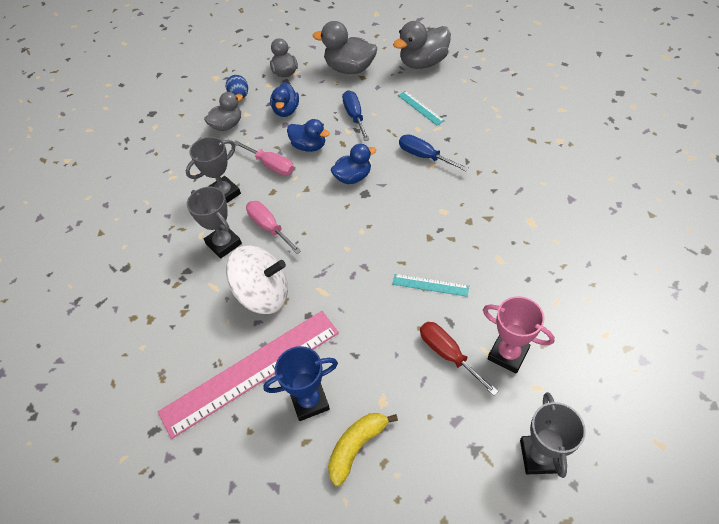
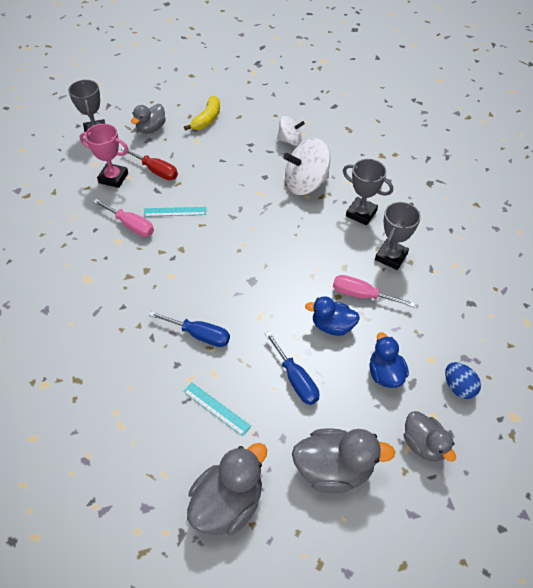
camera: 160 degrees right, 0 degrees up
(227, 125) = (443, 338): grey duck -> grey duck (151, 129)
(251, 371) = (290, 140): pink ruler -> white spinning top
(269, 227) = (329, 233): pink screwdriver -> pink screwdriver (131, 225)
(309, 401) = (244, 133): blue trophy -> none
(353, 177) = (269, 296): blue duck -> none

